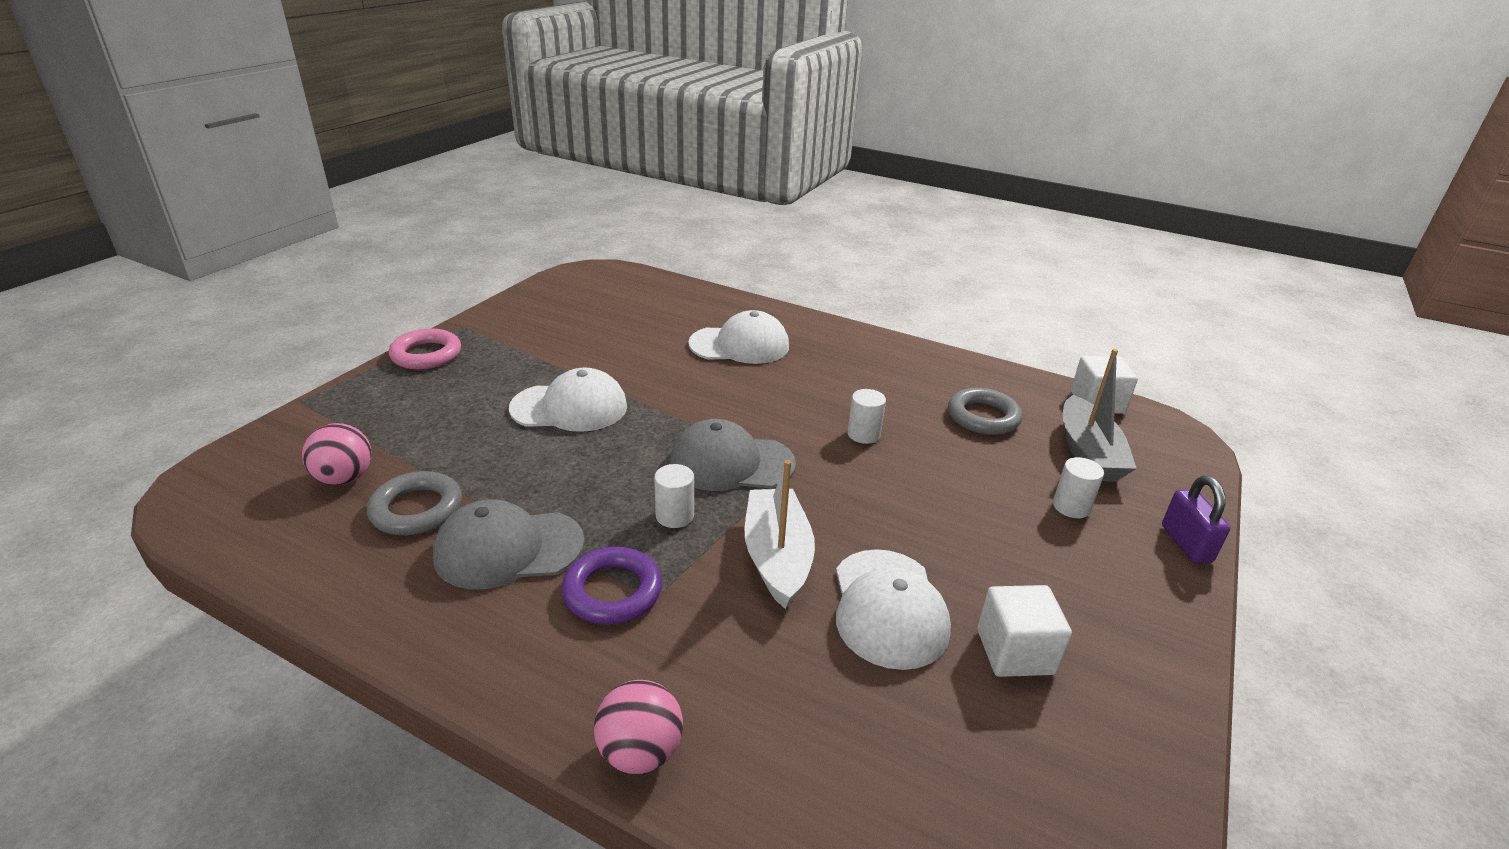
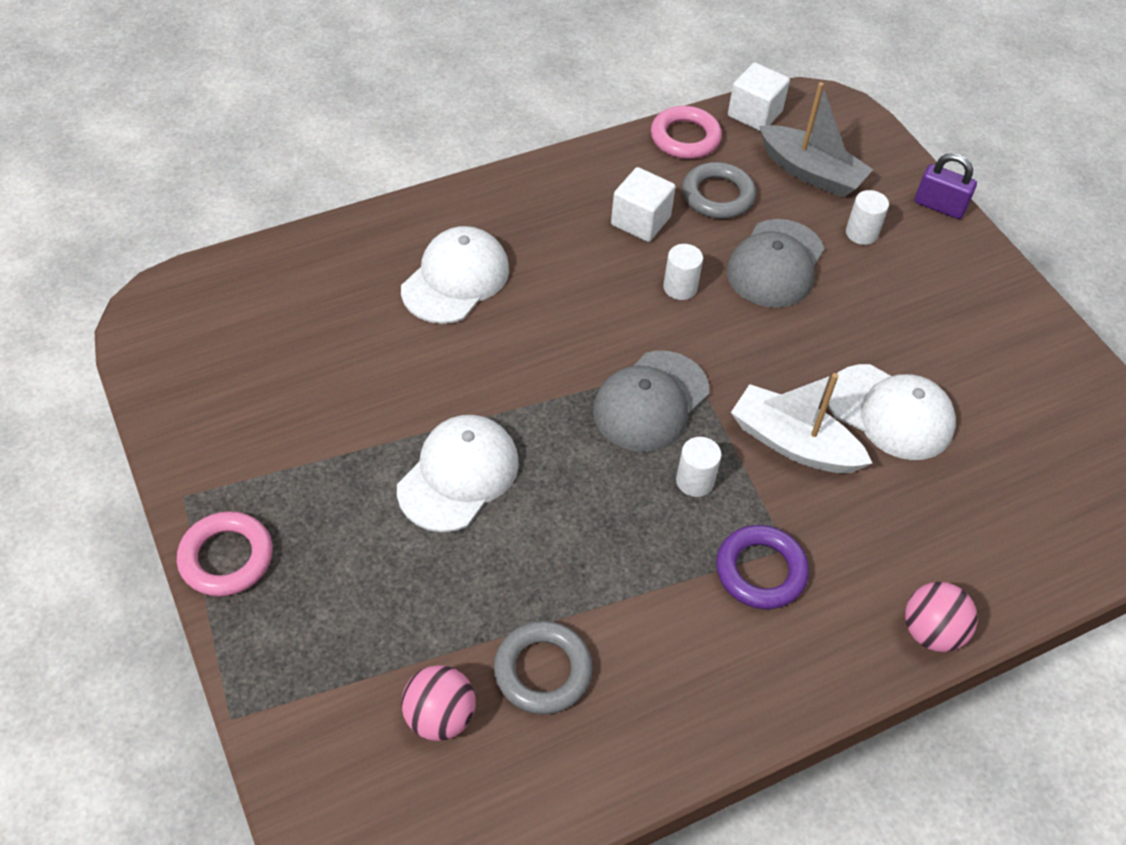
camera: 55 degrees left, 20 degrees up
(508, 549) = (655, 620): grey cap -> grey cap (775, 264)
(1014, 382) = (685, 138): none -> pink ring
(1015, 652) = (972, 374): white cube -> white cube (640, 221)

